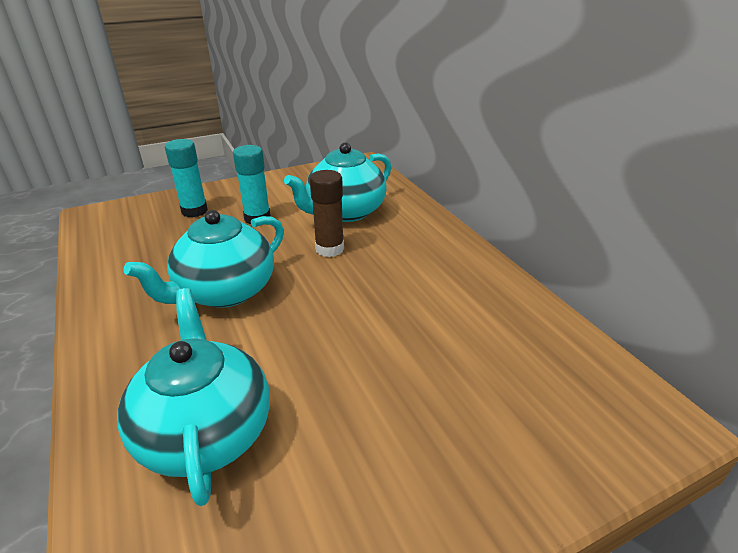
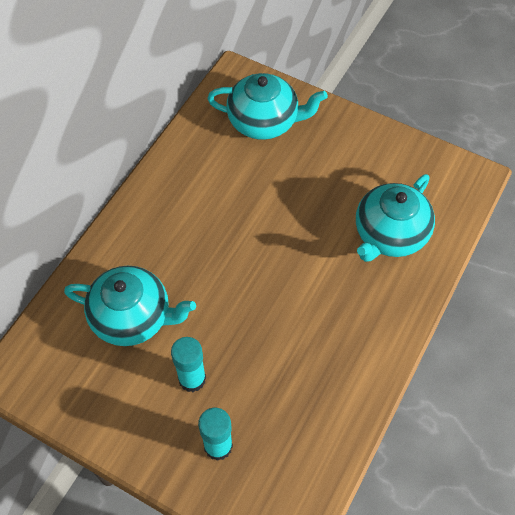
camera: 125 degrees left, 25 degrees up
(225, 291) = (297, 316): turquoise teapot -> turquoise teapot (264, 122)
(329, 249) = (198, 289): brown glue stick -> none

